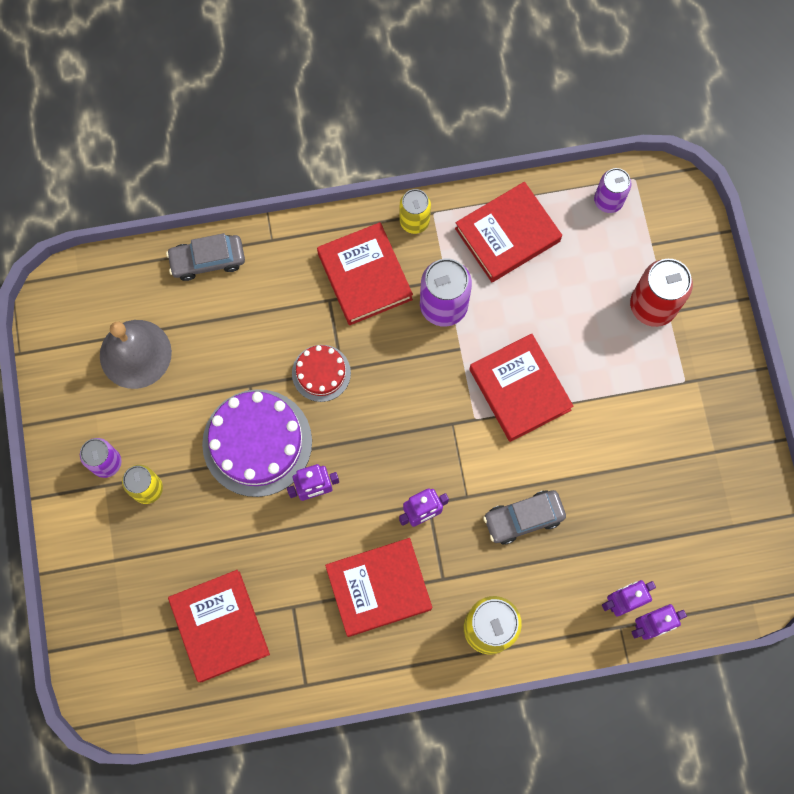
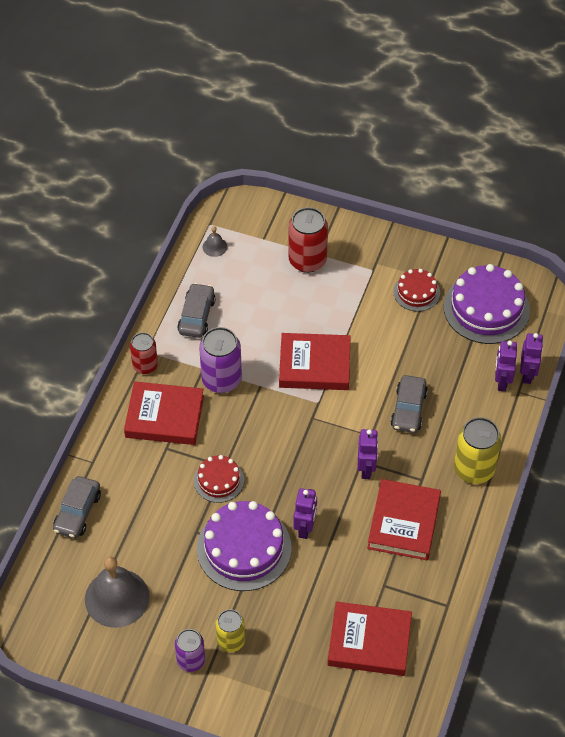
camera: 60 degrees left, 20 degrees down
(414, 221) = (145, 366): yellow can -> red can
(507, 235) = (196, 316): red book -> grey car
(608, 201) = (214, 247): purple can -> grey bell
(685, 445) = (416, 292): none -> red cake
(712, 534) = (486, 308): none -> purple cake

